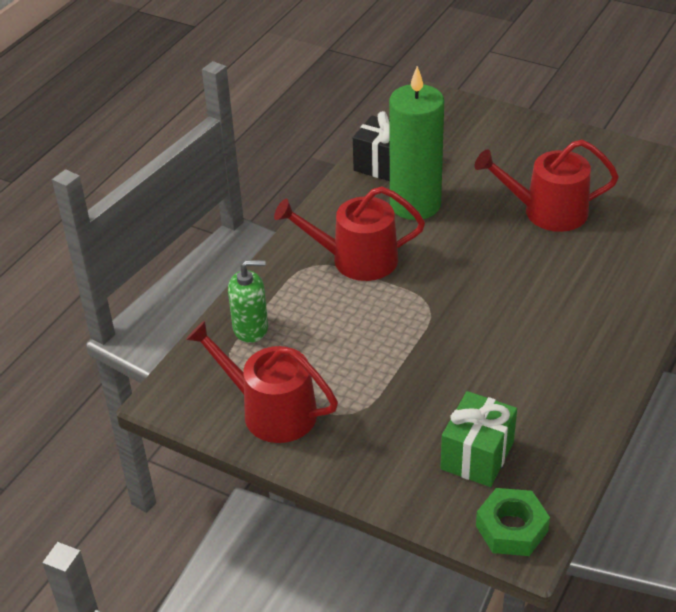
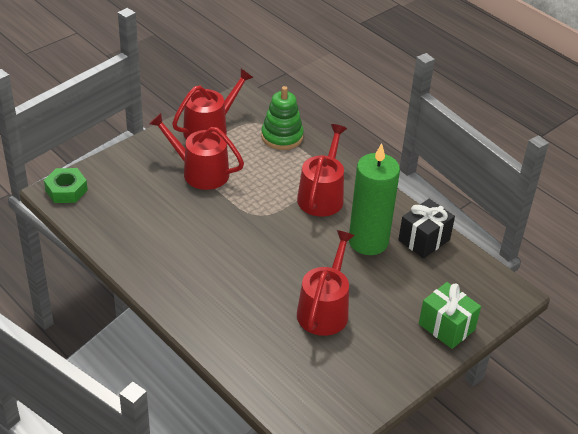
camera: 105 degrees right, 0 degrees up
(251, 328) = (282, 137): green soap dispenser -> green stacking toy
(377, 388) = (200, 172): none -> red watering can
(477, 455) = (123, 194): green gift -> green gift (446, 327)

